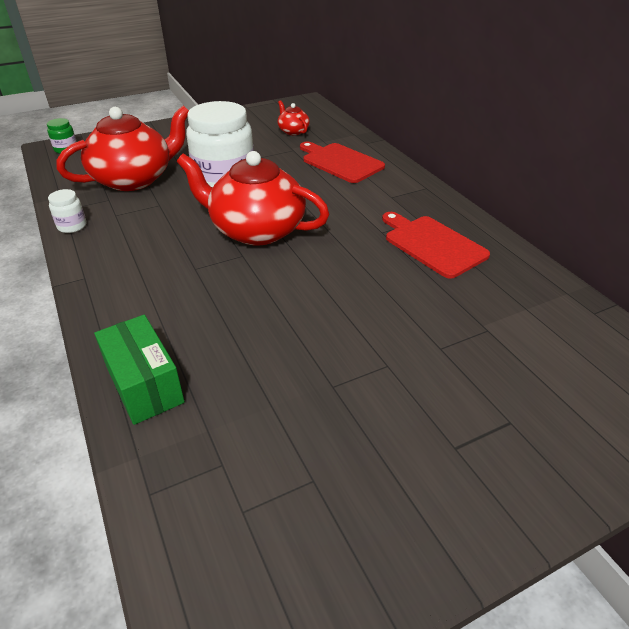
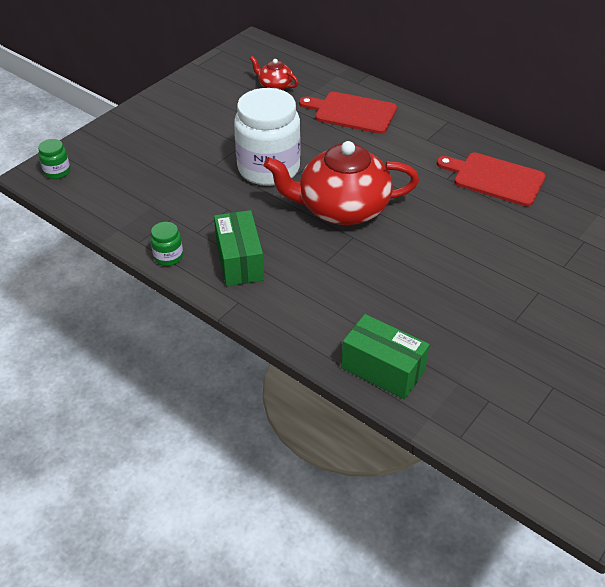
camera: 25 degrees left, 5 degrees up
(72, 226) = (168, 257): white jar -> green jar
(123, 246) = (239, 261): none -> green box
(134, 179) = (172, 187): red teapot -> none

